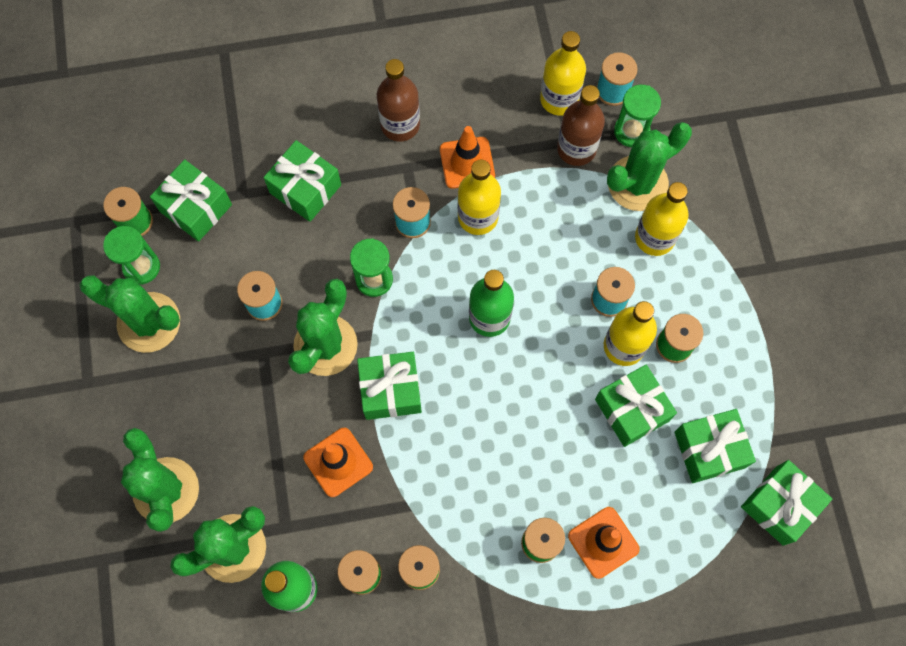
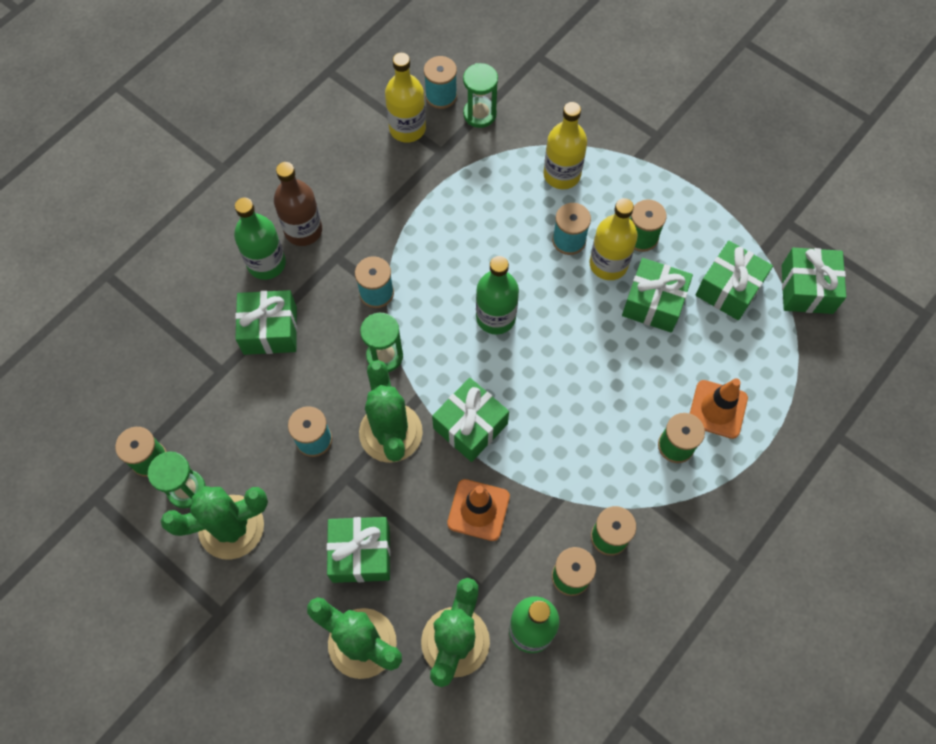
camera: 40 degrees left, 5 degrees down
(196, 208) = (192, 410): green gift -> green gift (361, 554)
(348, 131) = (266, 263): none -> green bottle
(467, 163) = (379, 221): orange traffic cone -> none
(478, 217) = (422, 253): yellow bottle -> none
(576, 149) = (451, 154): brown bottle -> none
(637, 183) = (516, 146): green cactus -> none

